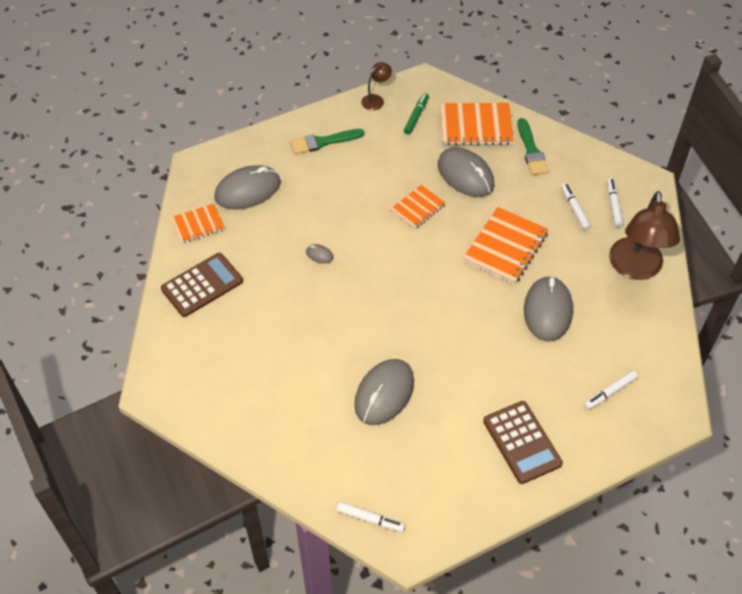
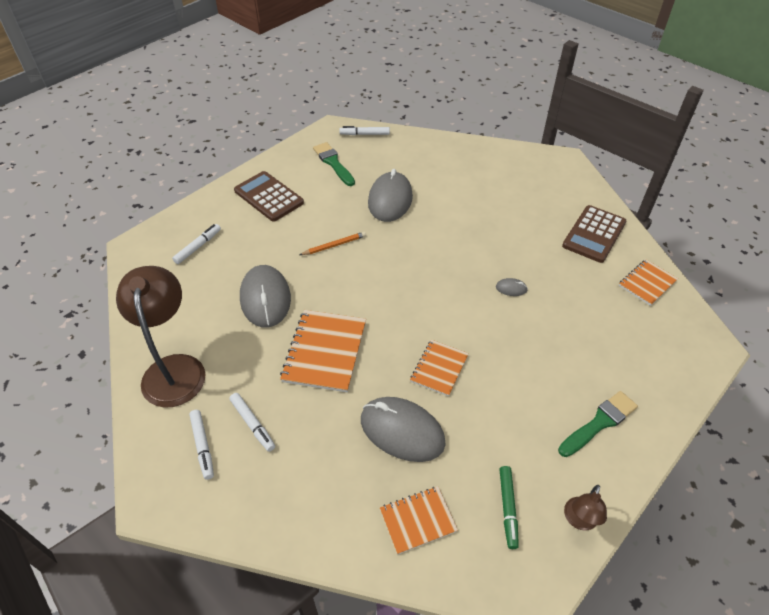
camera: 160 degrees right, 5 degrees down
(248, 190) = (632, 333): grey mouse -> none
(465, 351) = (334, 245): none -> orange pencil
(476, 126) = (418, 520): orange notebook -> orange notebook, size x0.61
(531, 150) = (327, 501): green brush -> green brush (333, 163)

